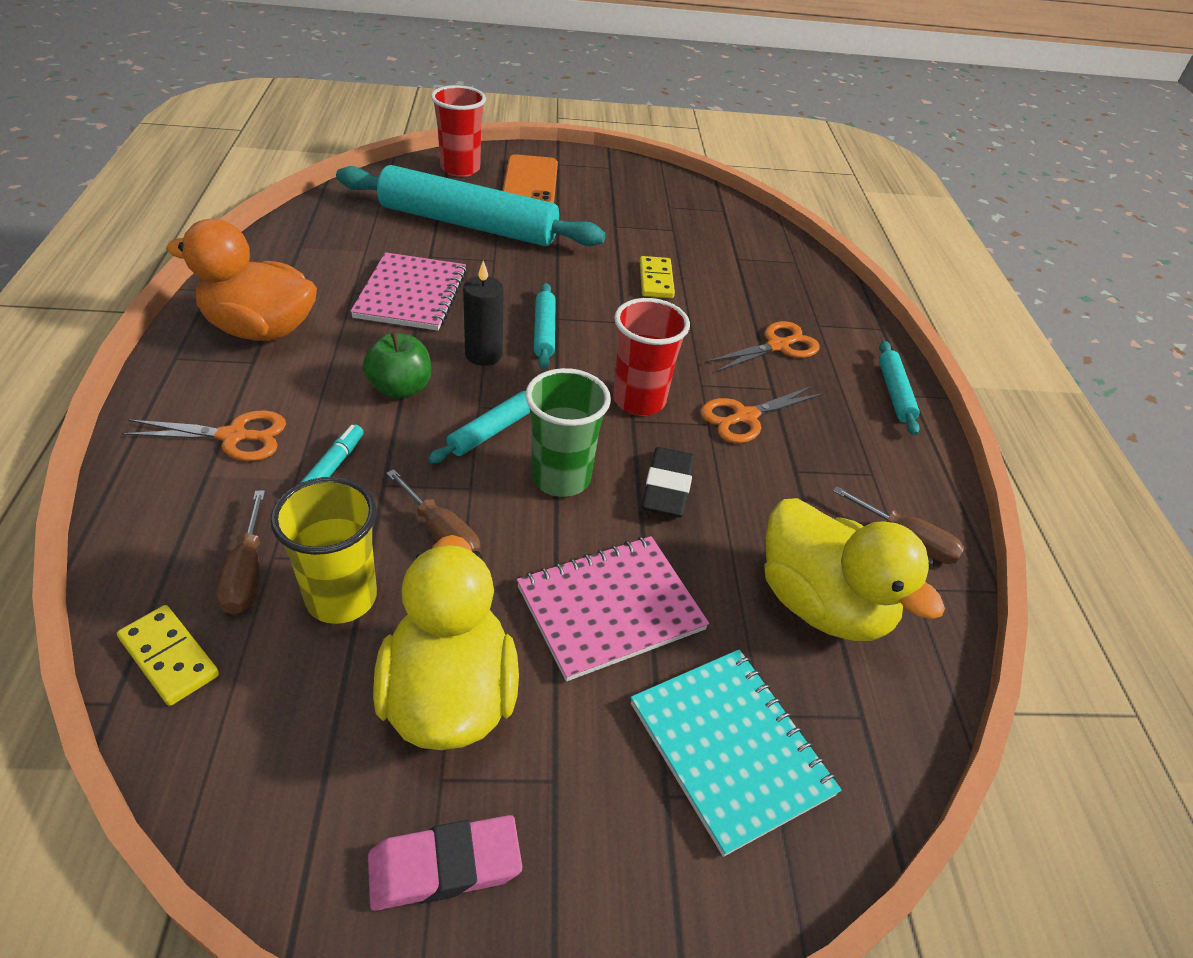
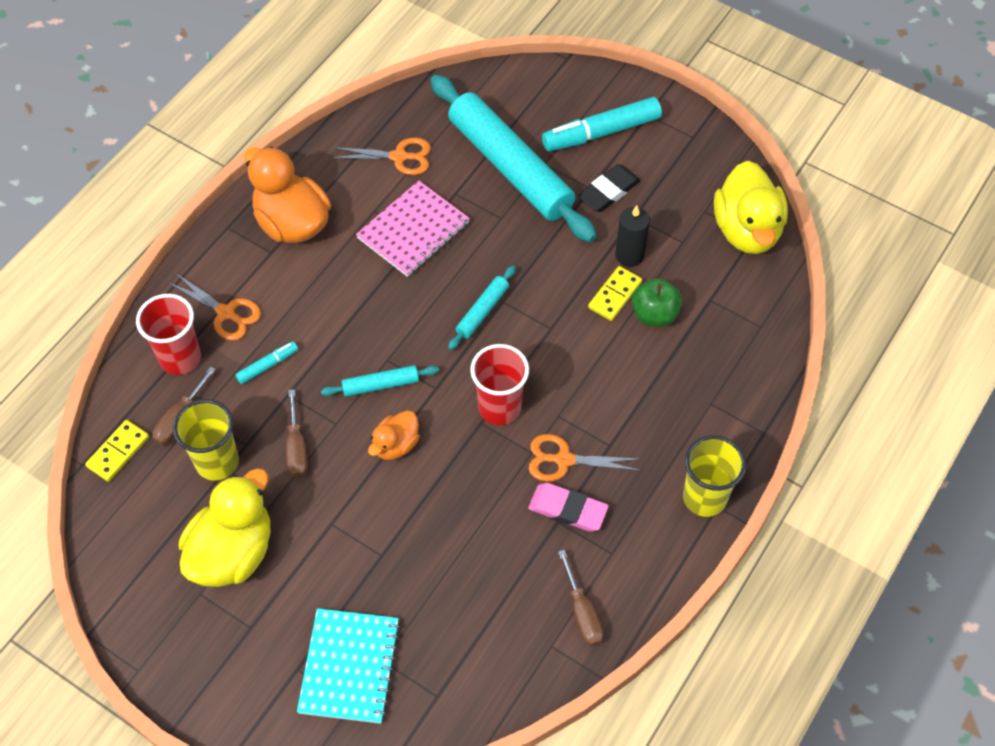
camera: 40 degrees right, 15 degrees up
(169, 657) = (118, 452): yellow domino -> yellow domino turned 45 degrees clockwise
(400, 388) = (347, 319): green apple -> green apple (654, 314)
(444, 866) = (174, 635): pink eraser -> pink eraser (568, 509)
(460, 169) = (553, 92): red cup -> red cup (180, 358)
(483, 355) = (423, 314): black candle -> black candle (629, 255)
(530, 183) = (601, 132): orange phone -> turquoise marker
(561, 478) = (396, 445): green cup -> orange duck
(610, 608) = (353, 550): pink notebook -> none
(667, 487) = (458, 487): black eraser -> black eraser (608, 191)
(777, 346) = (653, 408): orange scissors -> orange scissors (399, 157)
(822, 604) = (480, 621): yellow duck -> yellow duck (747, 230)
(894, 393) = (704, 497): turquoise rolling pin -> yellow cup

